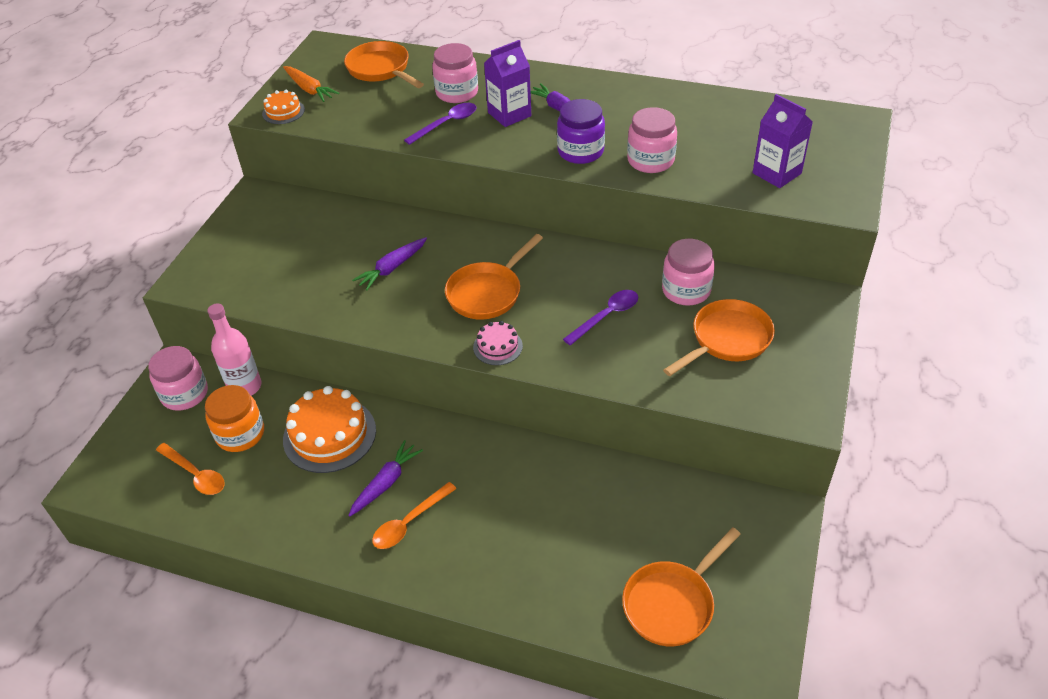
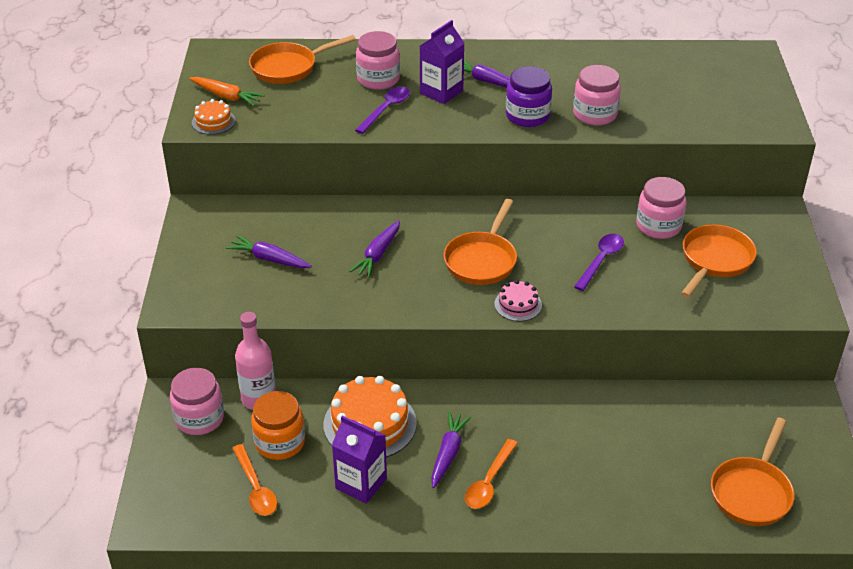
camera: 20 degrees left, 5 degrees down
(195, 474) = (255, 488): orange spoon -> orange spoon turned 45 degrees clockwise
(292, 254) = (269, 259): none -> purple carrot
(381, 69) = (288, 67): orange pan -> orange pan turned 60 degrees counterclockwise
(777, 173) = (709, 109): purple carton -> purple carton (361, 483)

